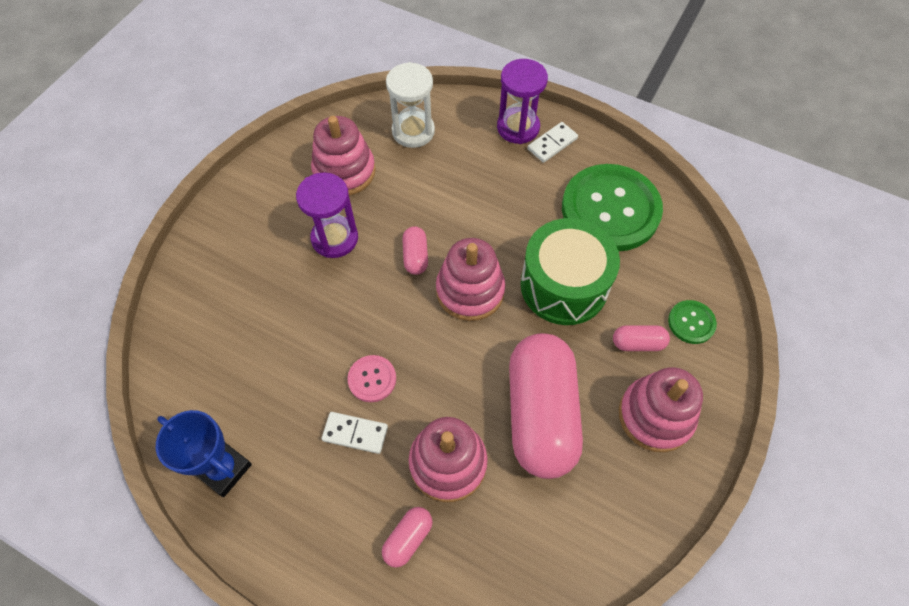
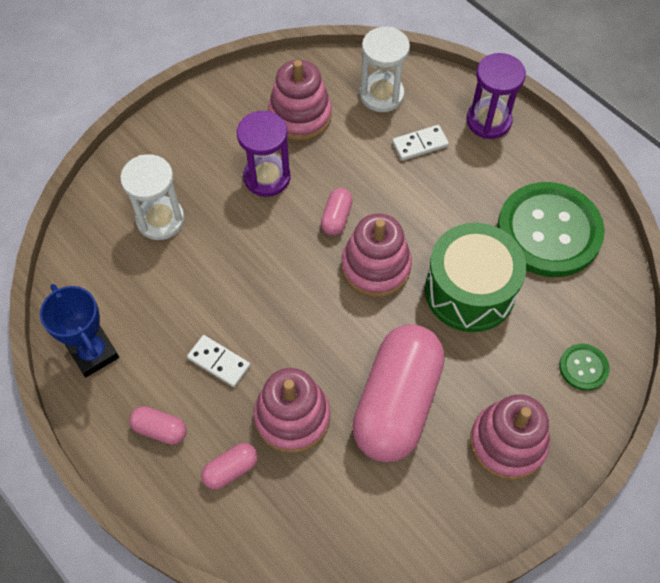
camera: 20 degrees right, 0 degrees up
(244, 311) = (160, 220): none -> white hourglass
(372, 379) = (252, 319): pink button -> none
(552, 144) = (517, 147): white domino -> white domino (420, 144)
(638, 343) = (520, 369): pink capsule -> pink capsule (160, 429)

